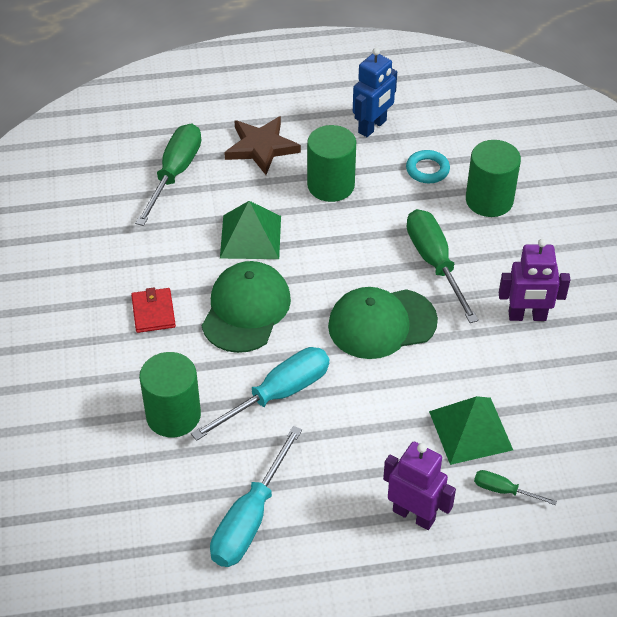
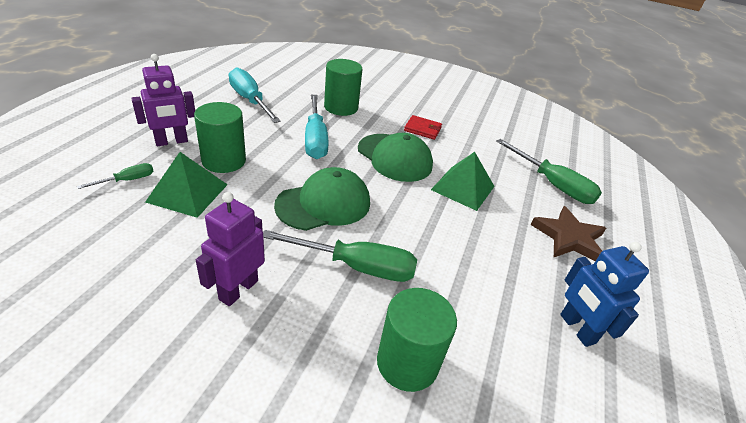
camera: 115 degrees right, 10 degrees down
(331, 185) = (498, 254): green cylinder -> green cylinder (224, 161)
(381, 324) = (324, 204): green cap -> green cap turned 45 degrees clockwise
(427, 170) = (486, 336): turquoise ring -> none

